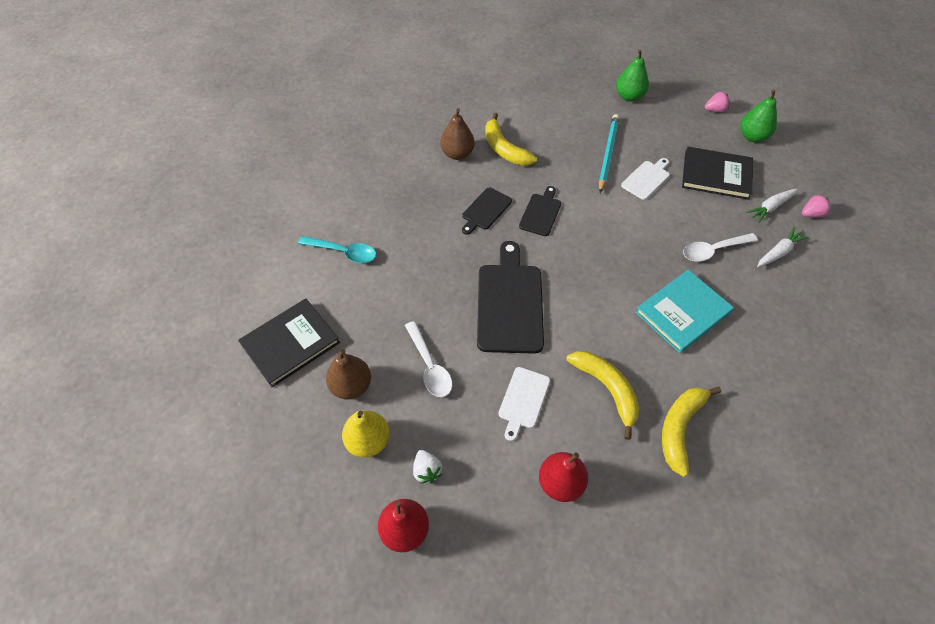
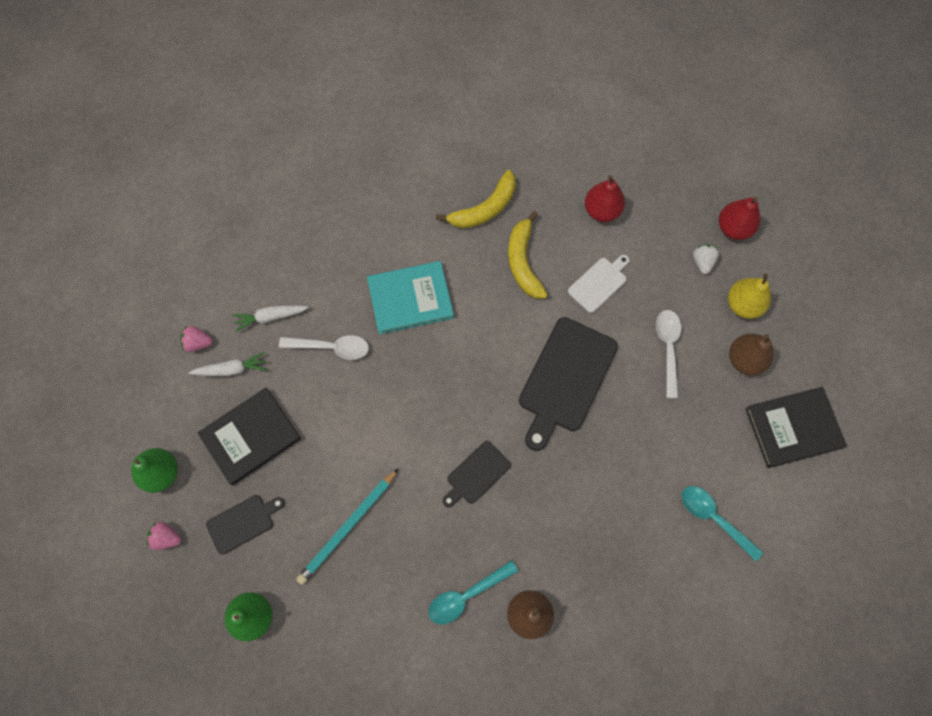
camera: 155 degrees left, 15 degrees up
(485, 210) = (535, 506): black cutting board -> black cutting board (243, 522)
(504, 149) = (467, 595): yellow banana -> turquoise spoon
(646, 179) = (330, 468): white cutting board -> none
(716, 175) = (251, 437): black book -> black book turned 75 degrees counterclockwise

